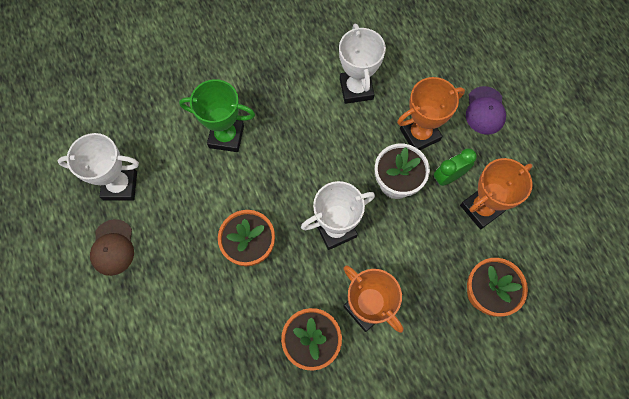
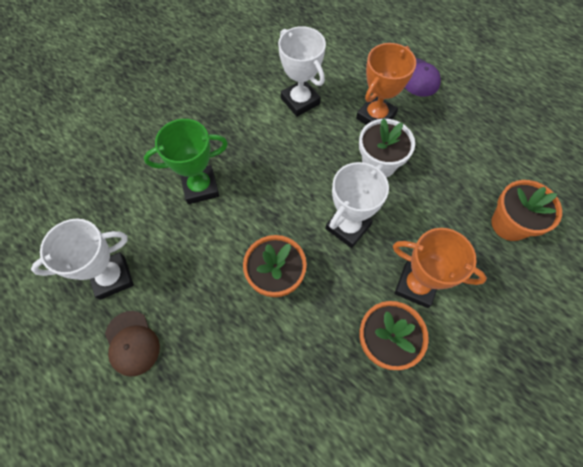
camera: 25 degrees left, 5 degrees down
(448, 177) = (420, 141): green clock -> none
(481, 208) = (463, 155): orange trophy -> none

